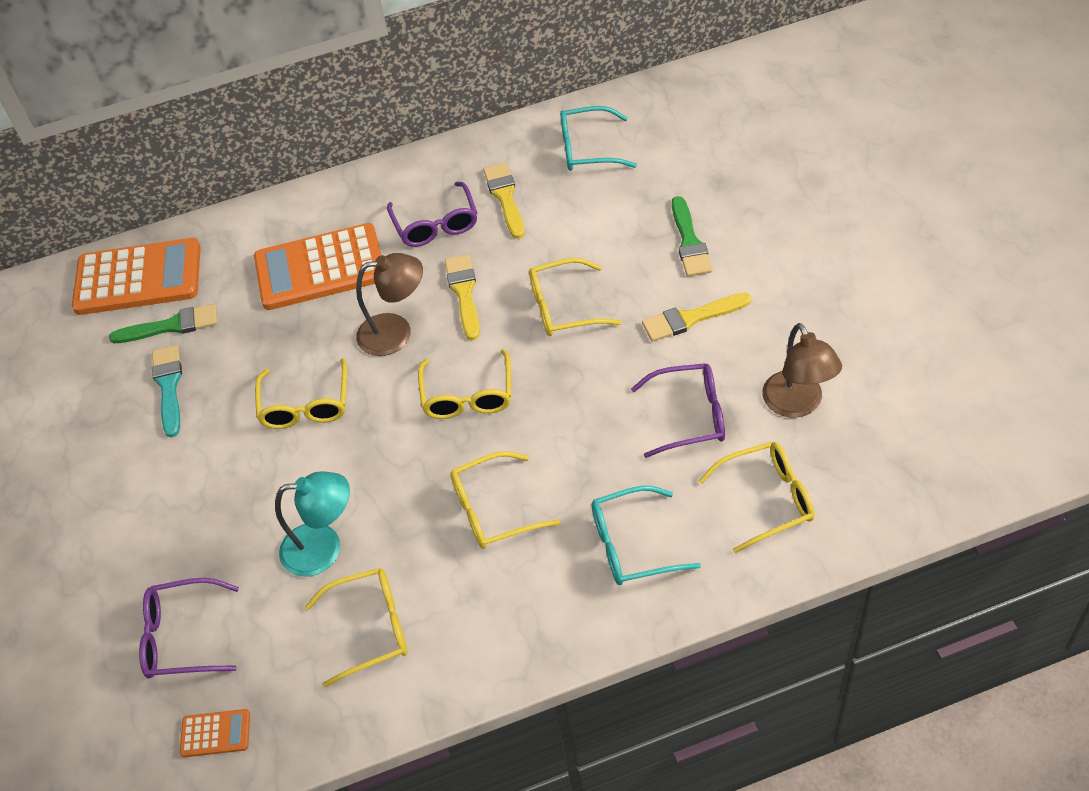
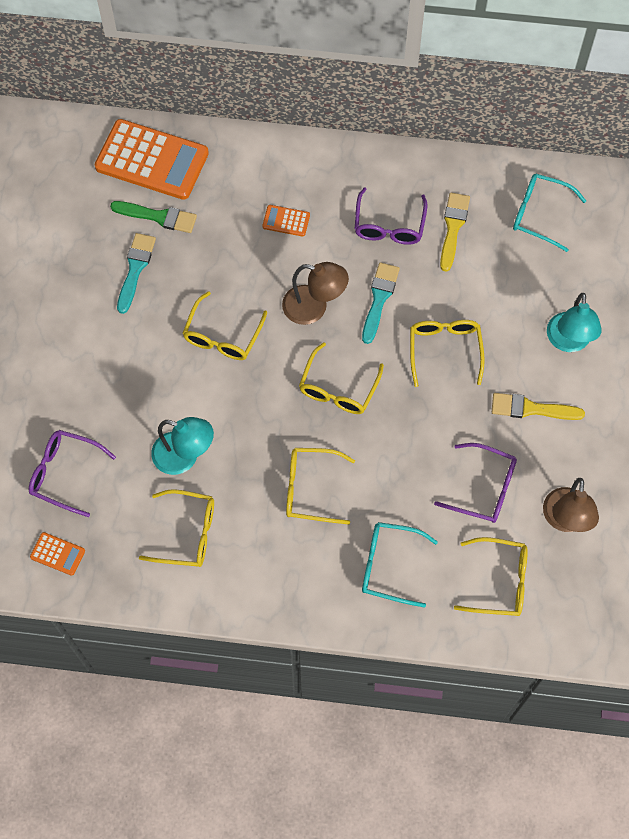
camera: 20 degrees right, 15 degrees up
(320, 268) = (286, 221): orange calculator -> orange calculator, size x0.43
(464, 293) = (379, 299): yellow brush -> turquoise brush
(564, 307) = (444, 350): yellow glasses -> yellow glasses turned 75 degrees clockwise
(689, 242) = (568, 341): green brush -> turquoise lamp

